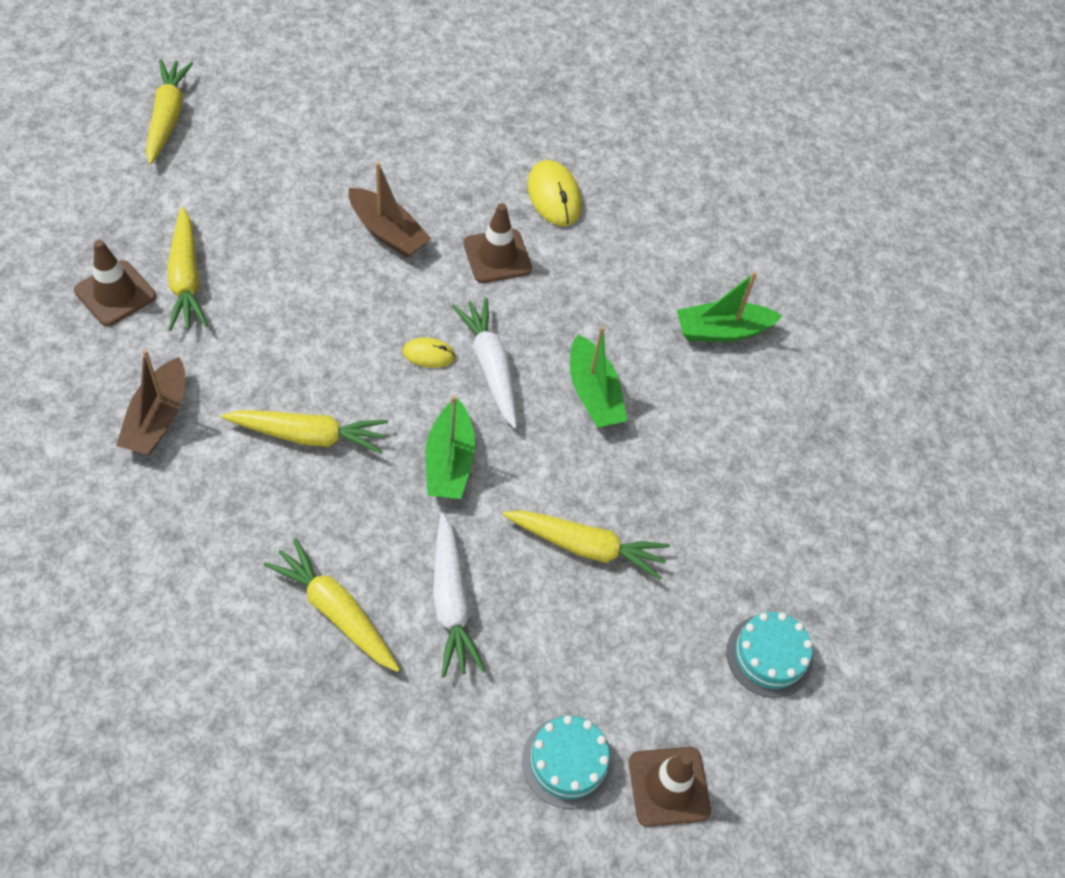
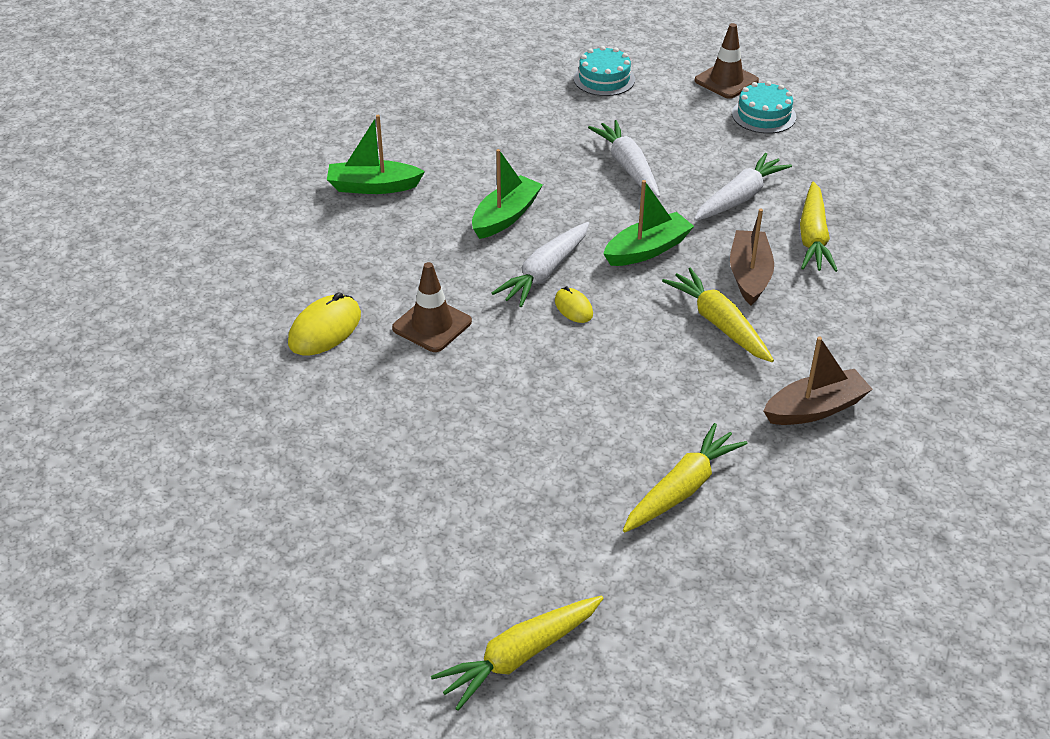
camera: 120 degrees left, 15 degrees down
(115, 293) = (754, 522): brown traffic cone -> none
(387, 232) = (481, 400): brown boat -> brown boat (749, 275)
(586, 547) = (628, 166): yellow carrot -> white carrot
(722, 331) = (373, 186): green boat -> green boat turned 135 degrees clockwise

